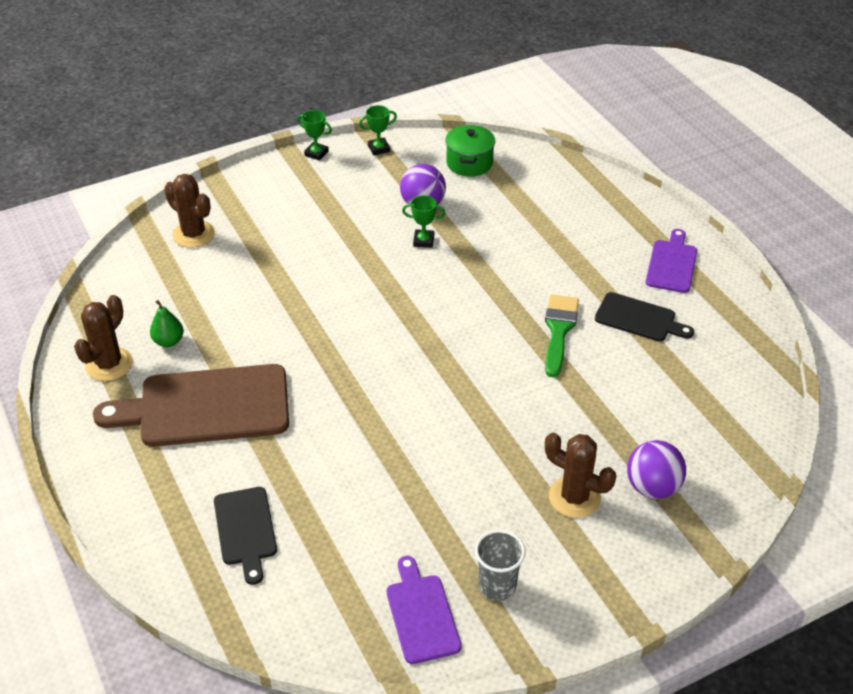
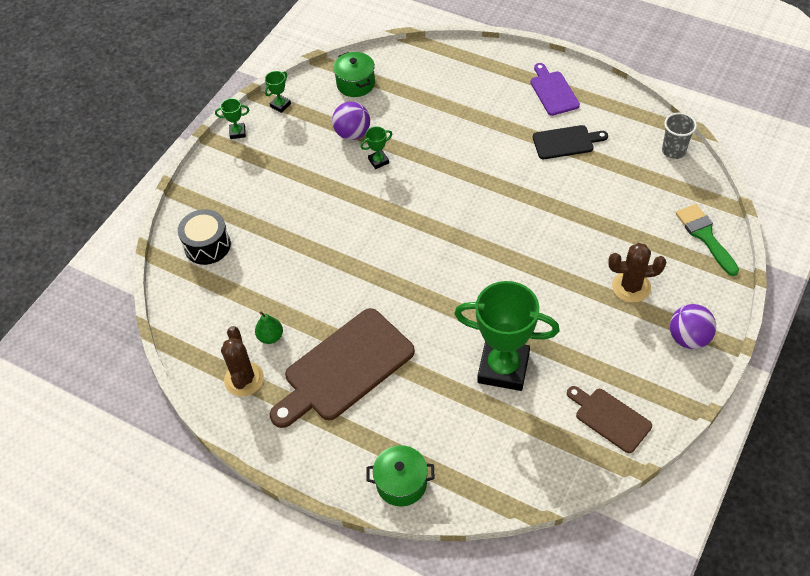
camera: 30 degrees left, 10 degrees up
(152, 543) = (401, 483): none -> green pot
(193, 234) = (207, 245): brown cactus -> black drum
(246, 530) = (453, 435): black cutting board -> none
(358, 497) = (503, 368): none -> green trophy
(421, 614) = (610, 418): purple cutting board -> brown cutting board
(497, 586) = (636, 372): grey cup -> grey cup (673, 151)
(559, 331) = (525, 178): green brush -> green brush (705, 236)
(652, 487) = (669, 253): purple ball -> purple ball (688, 338)

